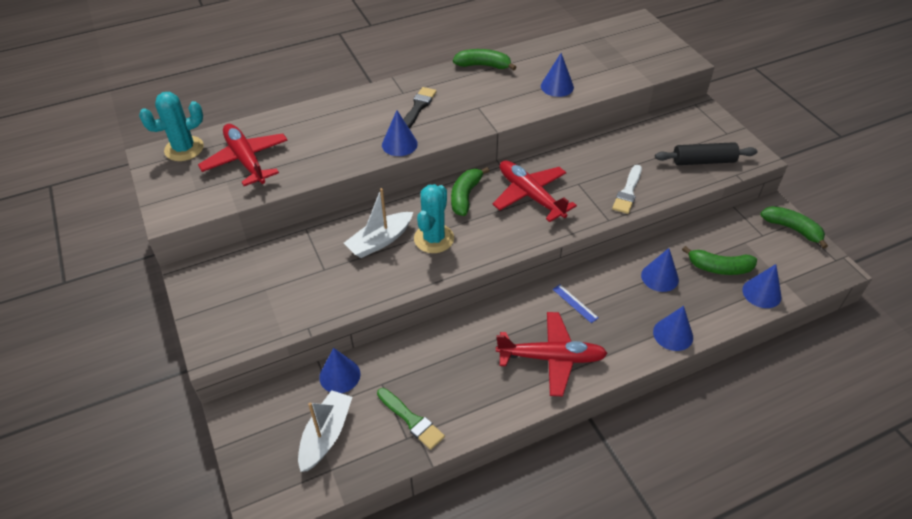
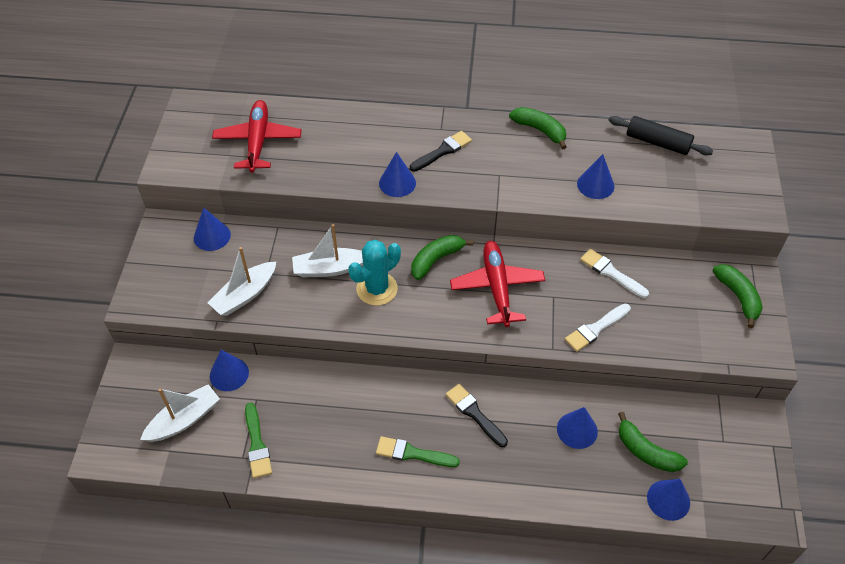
camera: 30 degrees right, 5 degrees up
(184, 149) = (217, 108): turquoise cactus -> none
(318, 295) = (245, 295): none -> white boat
(551, 358) = (412, 453): red plane -> green brush
(575, 303) = (474, 413): blue ruler -> black brush
(606, 149) = (611, 273): none -> white brush
(673, 334) = (543, 492): blue cone -> blue cone (212, 236)
(703, 161) = (704, 332): black rolling pin -> black rolling pin (657, 142)
(792, 229) = (762, 451): green banana -> green banana (738, 297)

